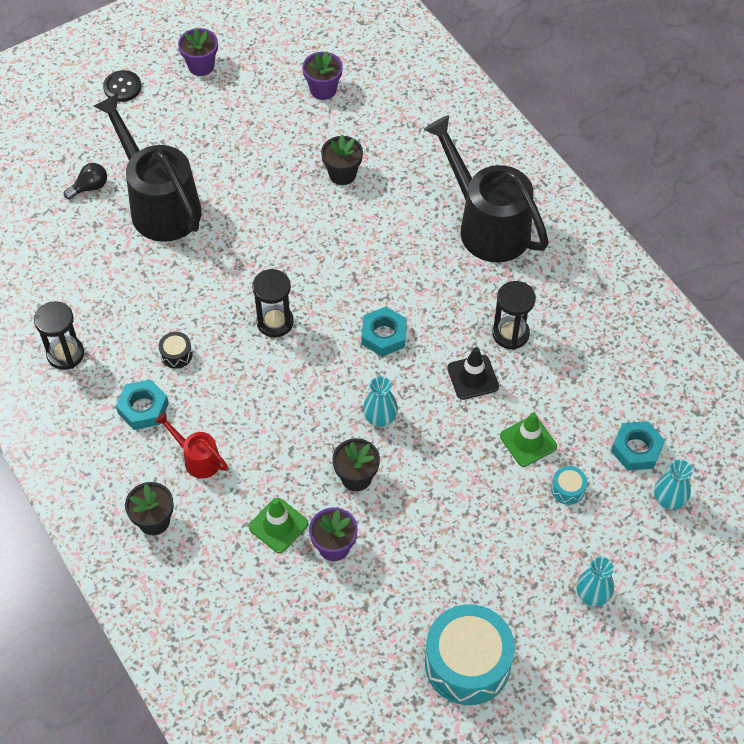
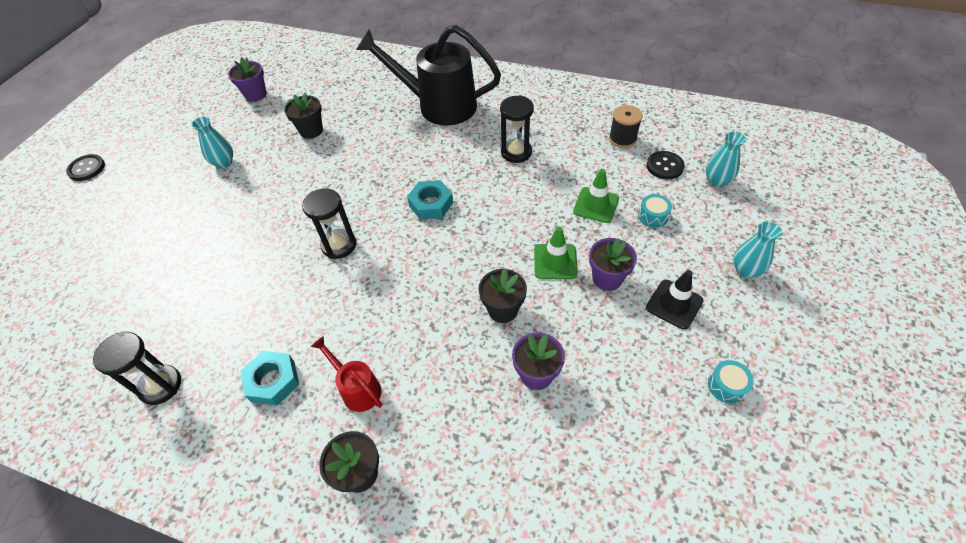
camera: 35 degrees left, 5 degrees down
(90, 187) = (100, 246): black light bulb -> none
(159, 204) = (175, 223): black watering can -> none
(176, 354) = (272, 319): black drum -> none
(197, 458) = (357, 388): red watering can -> red watering can turned 45 degrees clockwise
(201, 66) = (147, 126): purple flower pot -> purple flower pot (607, 278)
(278, 525) = (476, 392): green traffic cone -> green traffic cone (555, 261)
(380, 418) = (480, 257): turquoise vase -> turquoise vase (224, 163)
(467, 663) = (726, 386): turquoise drum -> turquoise drum, size x0.42
(473, 377) = (518, 191): black traffic cone -> black traffic cone (674, 304)
(629, 391) = (622, 139): none -> black spool
(636, 449) = (664, 166): turquoise nut -> black button

